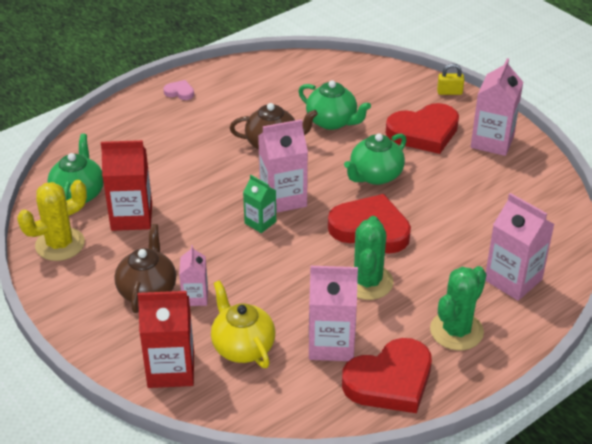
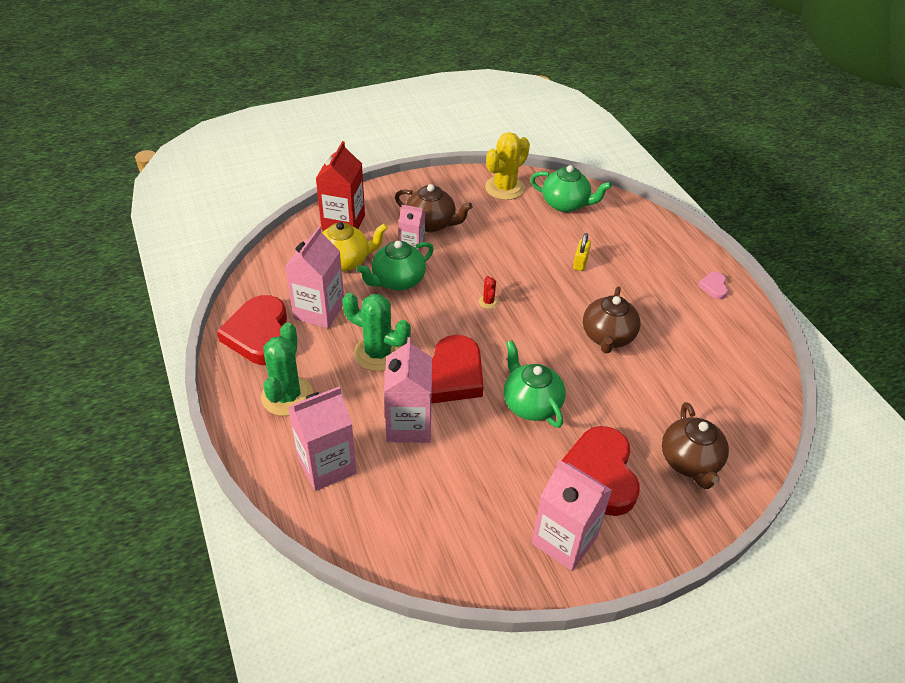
camera: 105 degrees right, 5 degrees up
(60, 244) = (505, 188): yellow cactus -> yellow cactus turned 60 degrees clockwise
(131, 217) = (524, 228): red carton -> none
(179, 92) = (714, 287): pink heart -> pink heart turned 150 degrees clockwise
(260, 222) = (488, 302): green carton -> red cactus
(283, 198) = (517, 325): pink carton -> pink carton (409, 425)
(332, 121) = (638, 395): green teapot -> green teapot (397, 281)
(386, 93) = (690, 462): none -> brown teapot
(449, 92) = (683, 533): yellow padlock -> yellow padlock (580, 262)
(456, 331) = (287, 396): green cactus -> green cactus turned 45 degrees clockwise

